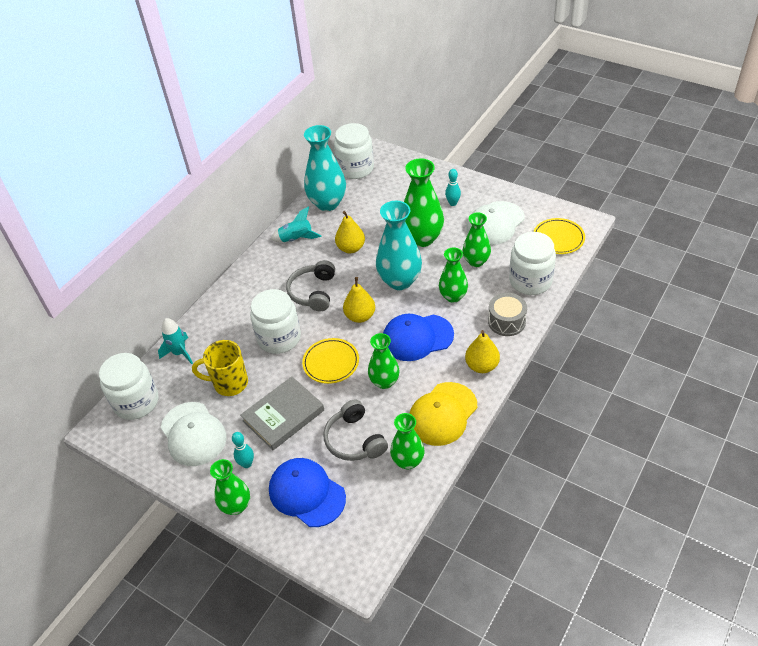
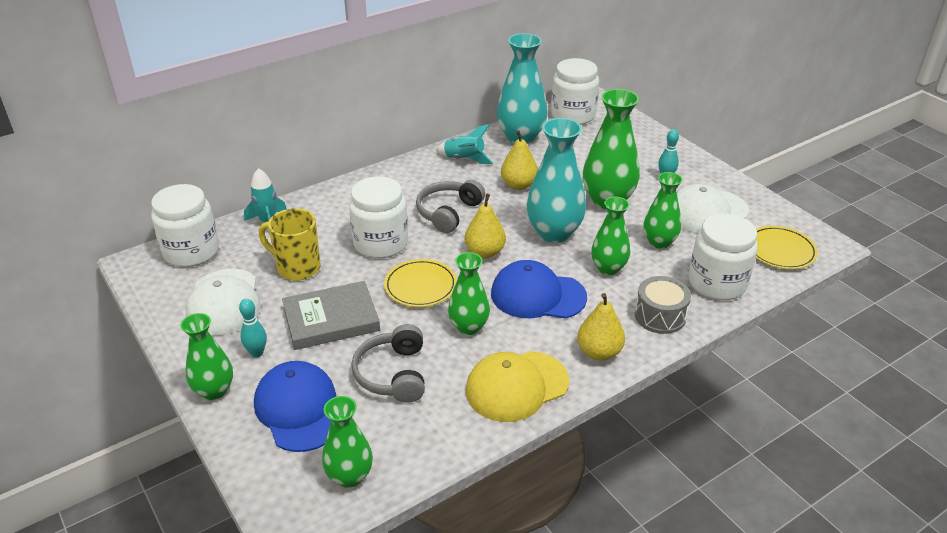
camera: 20 degrees right, 10 degrees down
(408, 461) = (440, 421): green vase -> green vase (350, 476)

